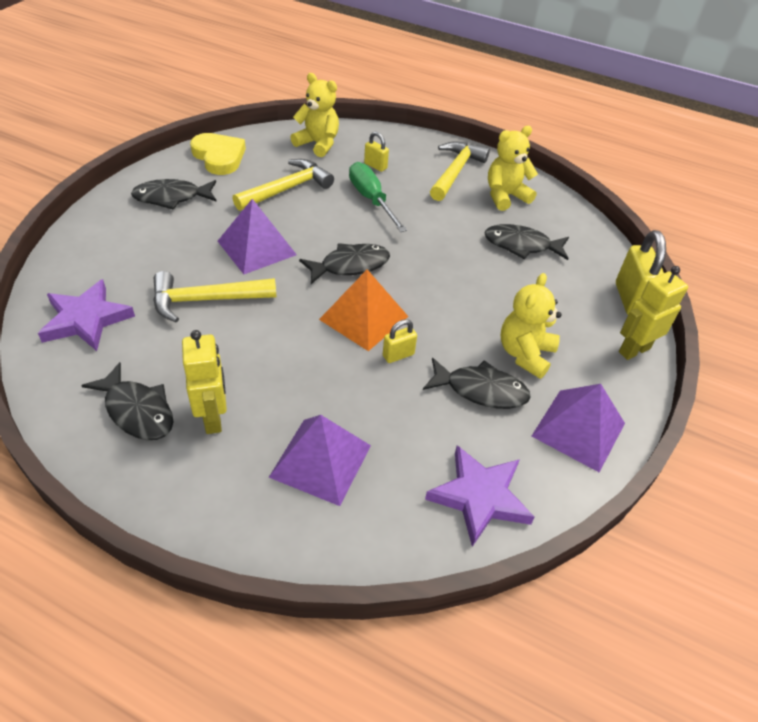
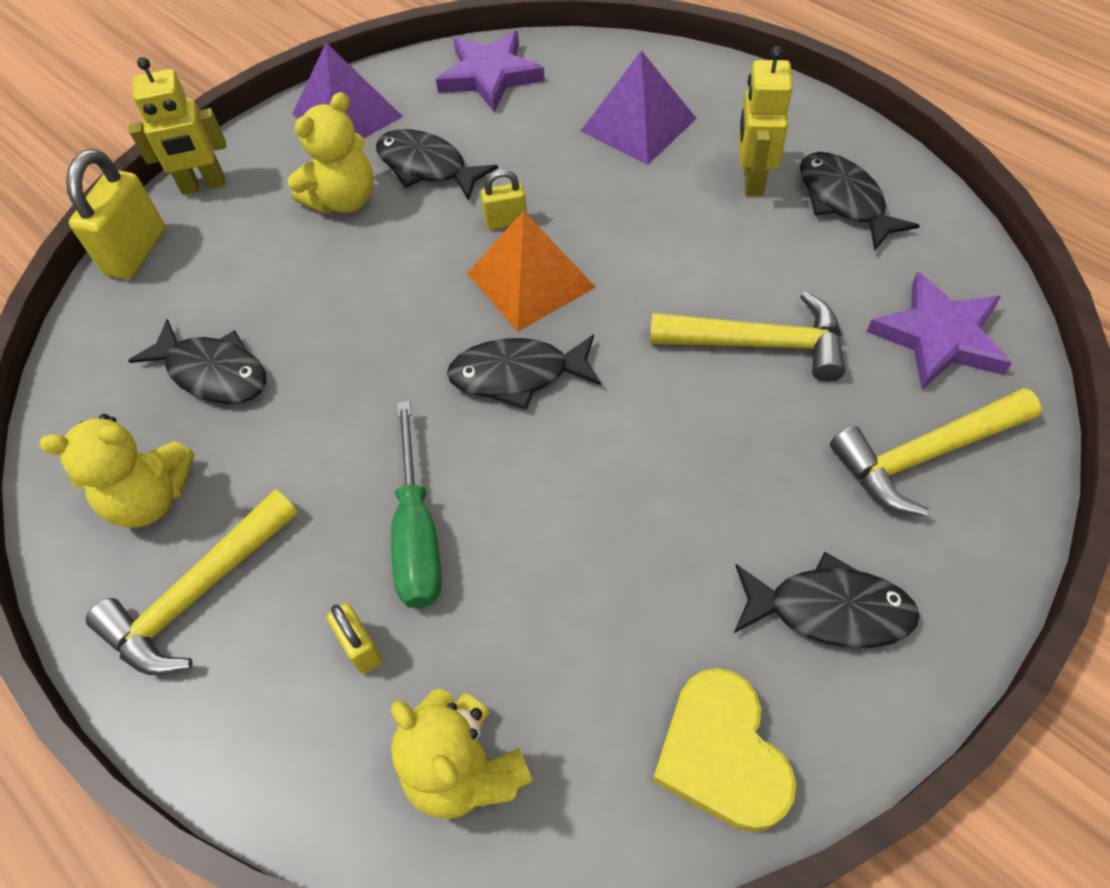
camera: 155 degrees left, 10 degrees up
(256, 248) = (667, 439): purple pyramid -> none
(287, 189) = (580, 597): yellow hammer -> yellow hammer (925, 455)

